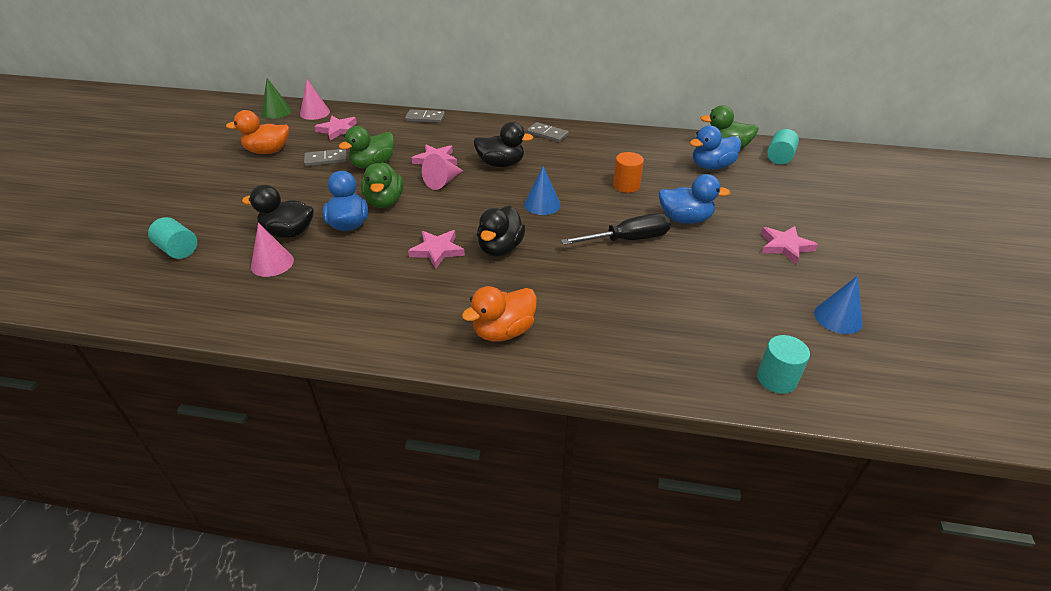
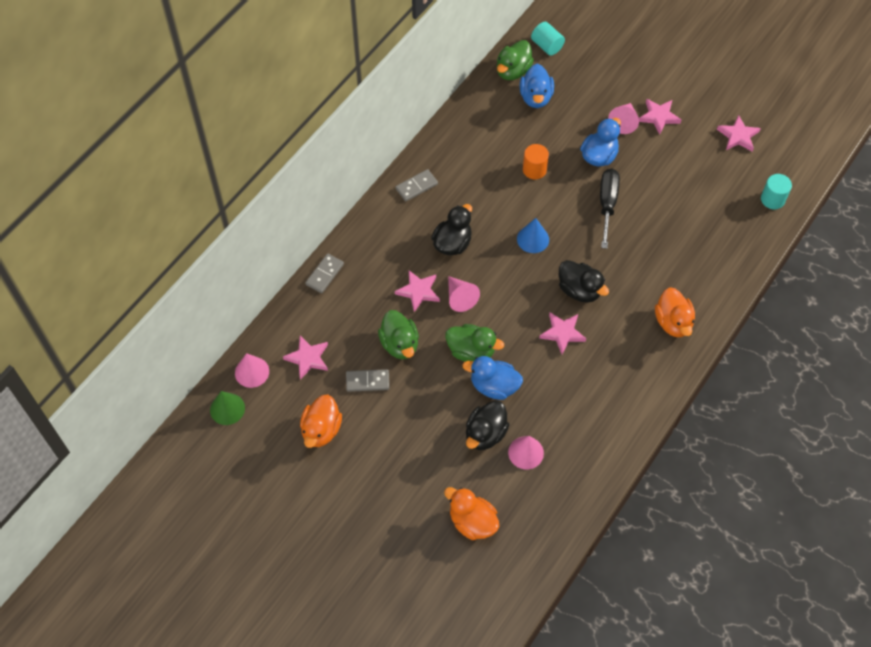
camera: 65 degrees left, 20 degrees up
(178, 250) = (472, 522): turquoise cylinder -> orange duck
(326, 159) = (367, 381): grey domino -> grey domino turned 75 degrees clockwise
(748, 224) = (624, 122): none -> pink cone
(838, 317) = (738, 136): blue cone -> pink star

